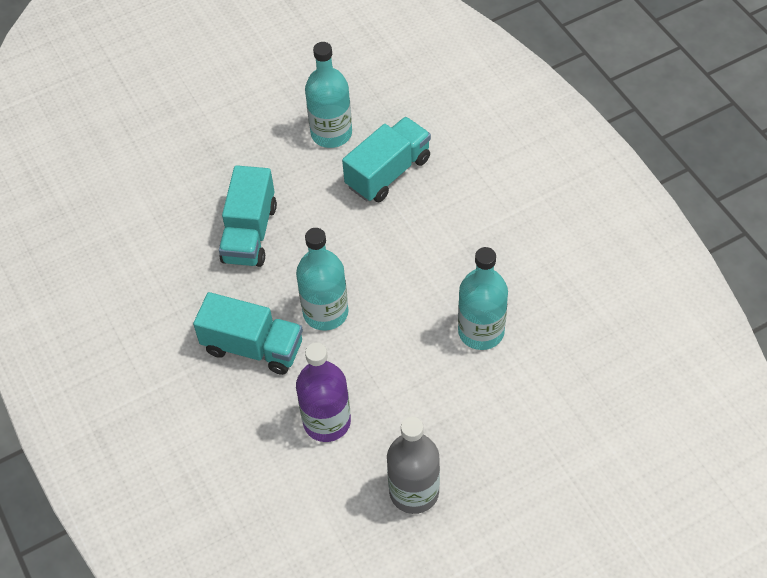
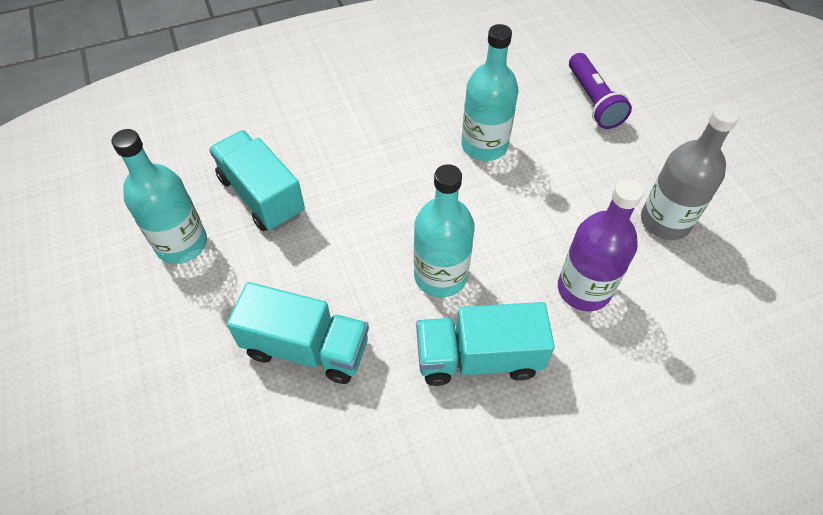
camera: 85 degrees left, 0 degrees up
(253, 347) = (478, 358): turquoise truck -> turquoise truck turned 120 degrees counterclockwise
(568, 427) = (593, 101): none -> purple flashlight

